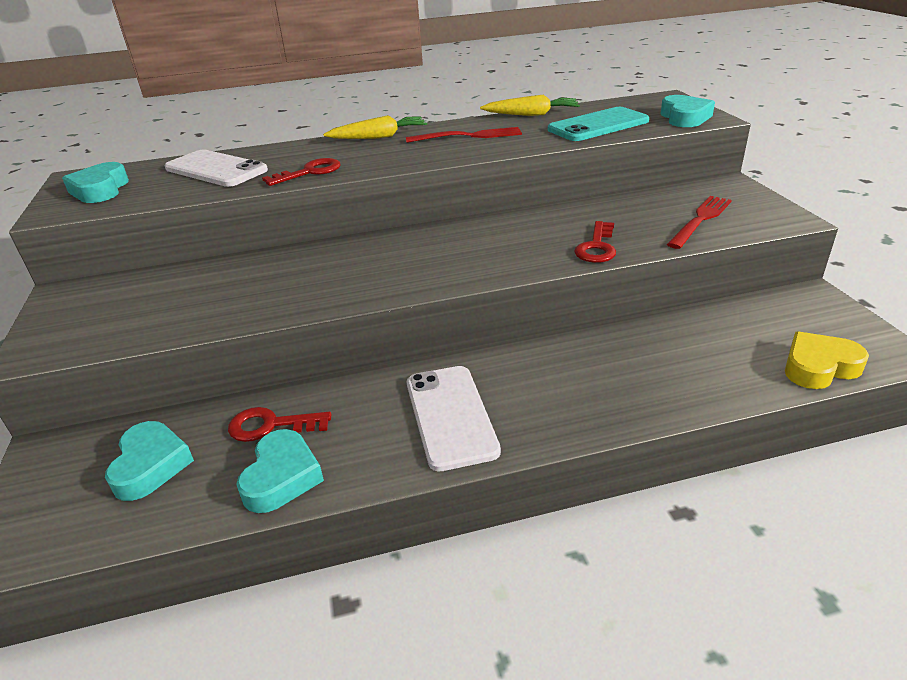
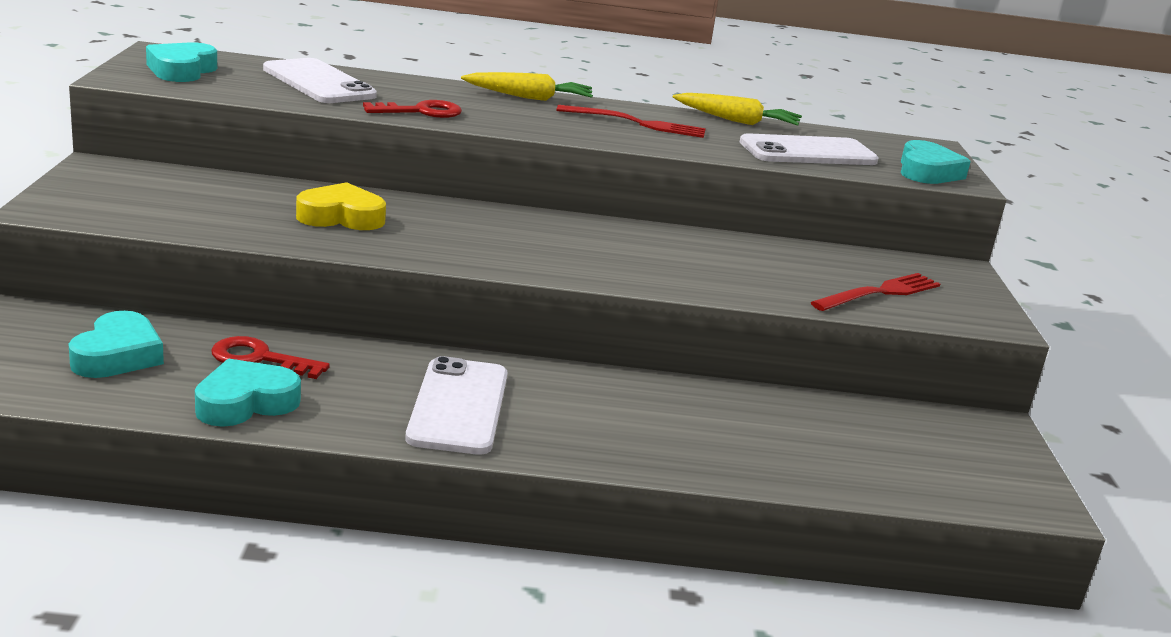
camera: 10 degrees right, 10 degrees down
(282, 477) = (245, 403): turquoise heart -> turquoise heart turned 150 degrees counterclockwise
(597, 247) = (725, 283): red key -> none
(598, 125) = (808, 152): turquoise phone -> white phone
(819, 367) = (930, 488): yellow heart -> yellow heart (341, 217)

